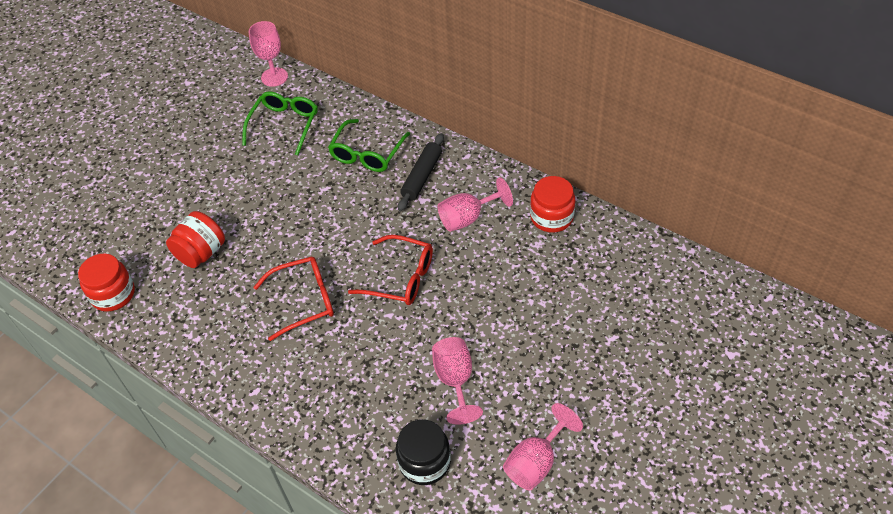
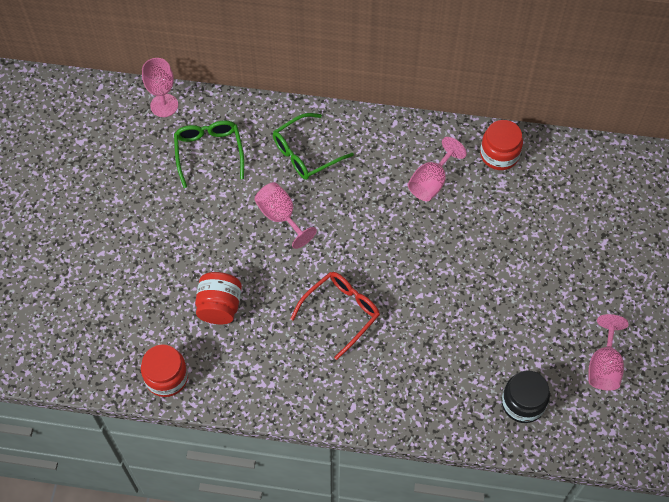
camera: 30 degrees left, 10 degrees up
(367, 154) = (305, 153): green glasses -> green glasses turned 60 degrees clockwise
(401, 278) = (409, 259): red glasses -> none
(422, 177) = (368, 158): black rolling pin -> none
(455, 380) = (506, 328): pink goblet -> pink goblet (281, 216)

